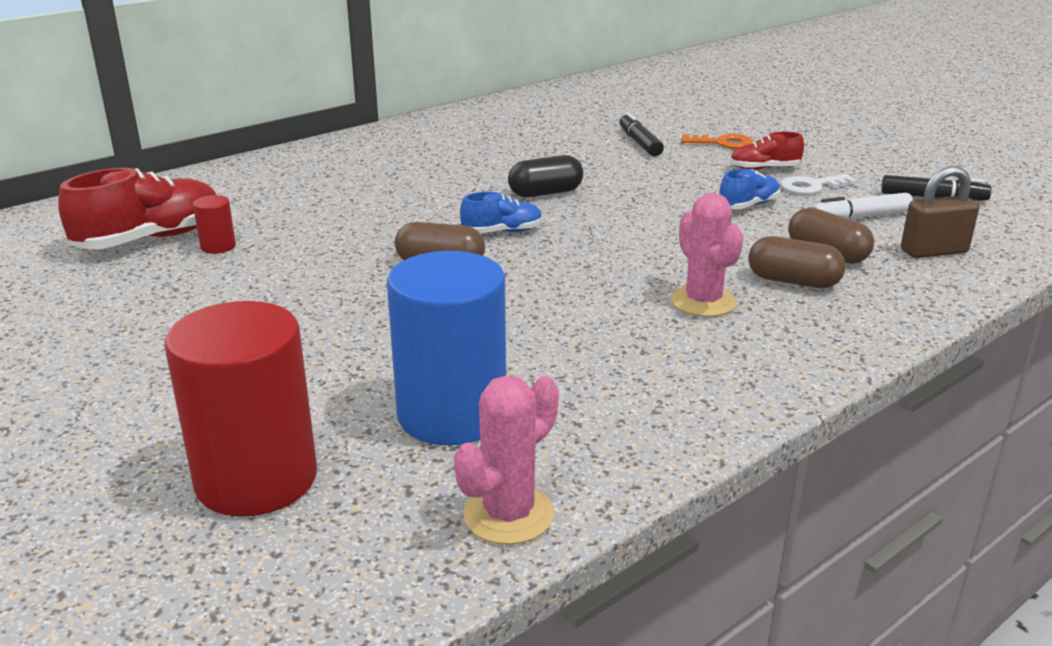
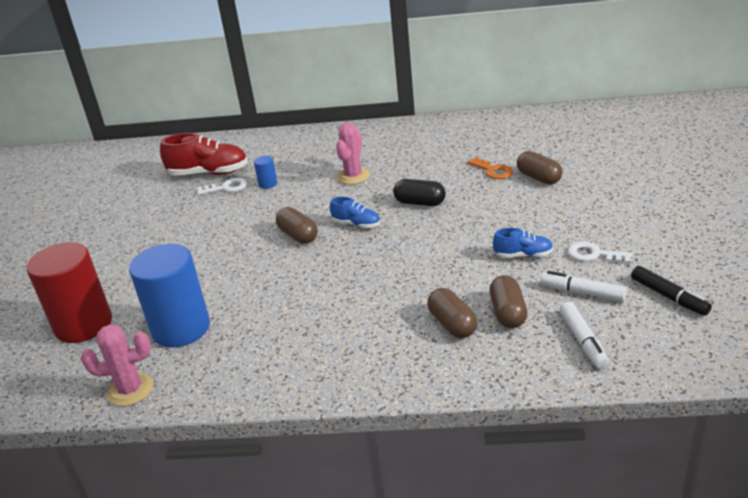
camera: 45 degrees right, 5 degrees up
(218, 247) = (226, 188): red cylinder -> white key
(284, 226) = (268, 184): none -> blue cylinder
(639, 143) = (538, 178): black marker -> brown capsule
(703, 302) = (381, 316): pink cactus -> pink cactus (353, 176)
(723, 143) = (595, 195): orange key -> orange key (493, 171)
(764, 169) = (586, 227): red shoe -> none
(933, 251) = (583, 341): brown padlock -> white marker

